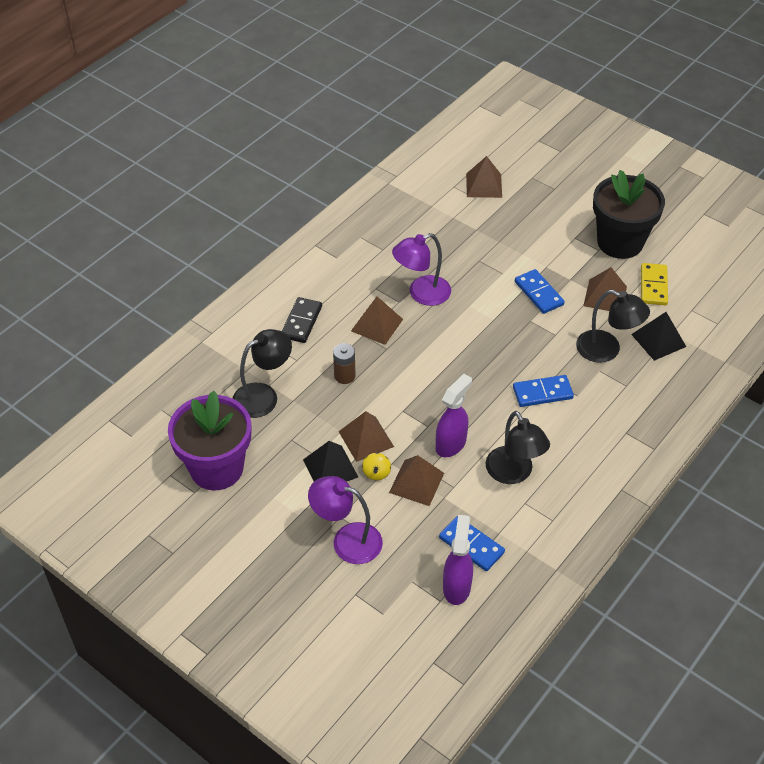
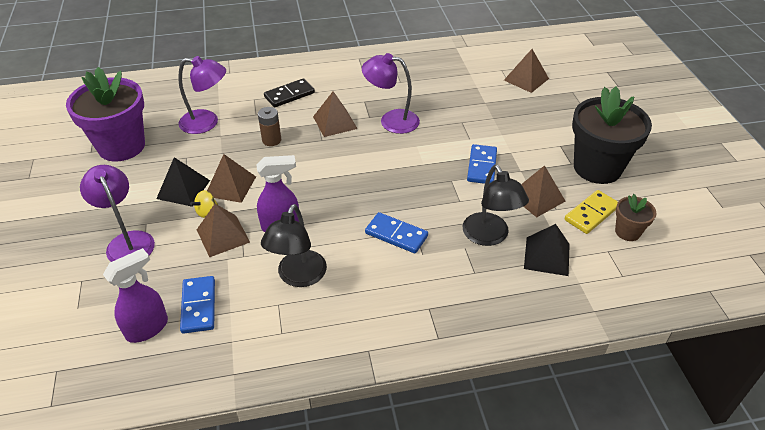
camera: 40 degrees right, 5 degrees down
(263, 396) = (207, 123): black lamp -> purple lamp
(689, 286) = (627, 232): none -> brown flower pot

